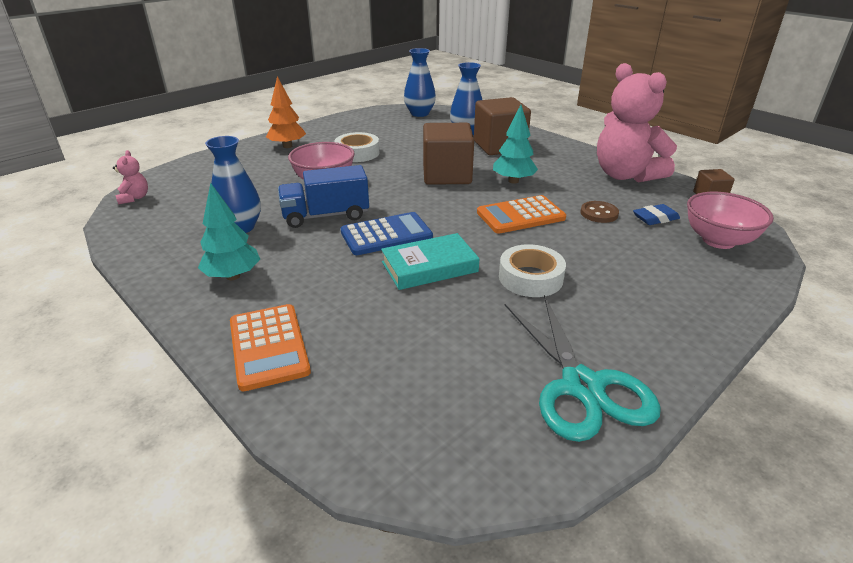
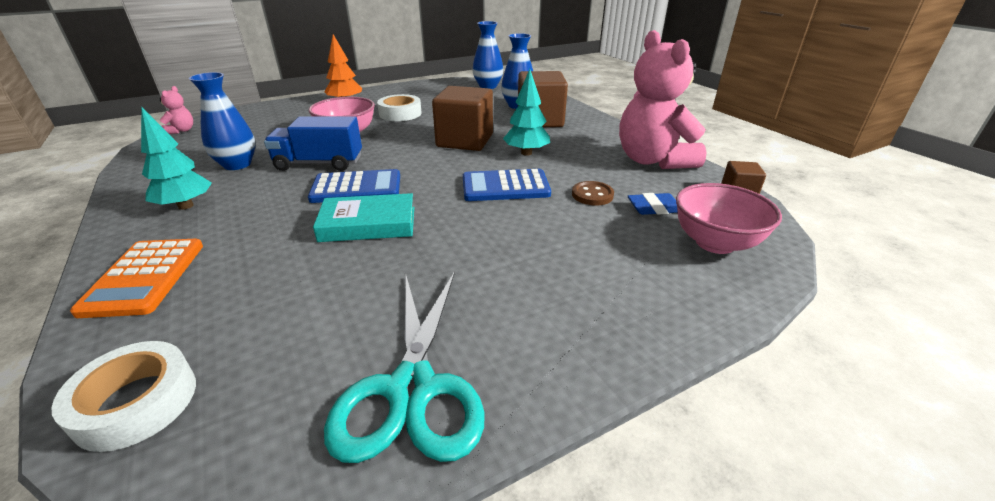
camera: 15 degrees right, 0 degrees up
(520, 215) = (505, 186): orange calculator -> blue calculator
(530, 278) = (461, 251): white tape -> white tape (136, 402)

